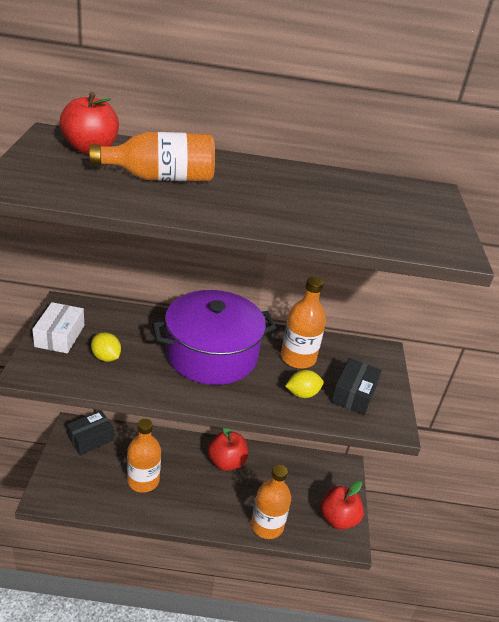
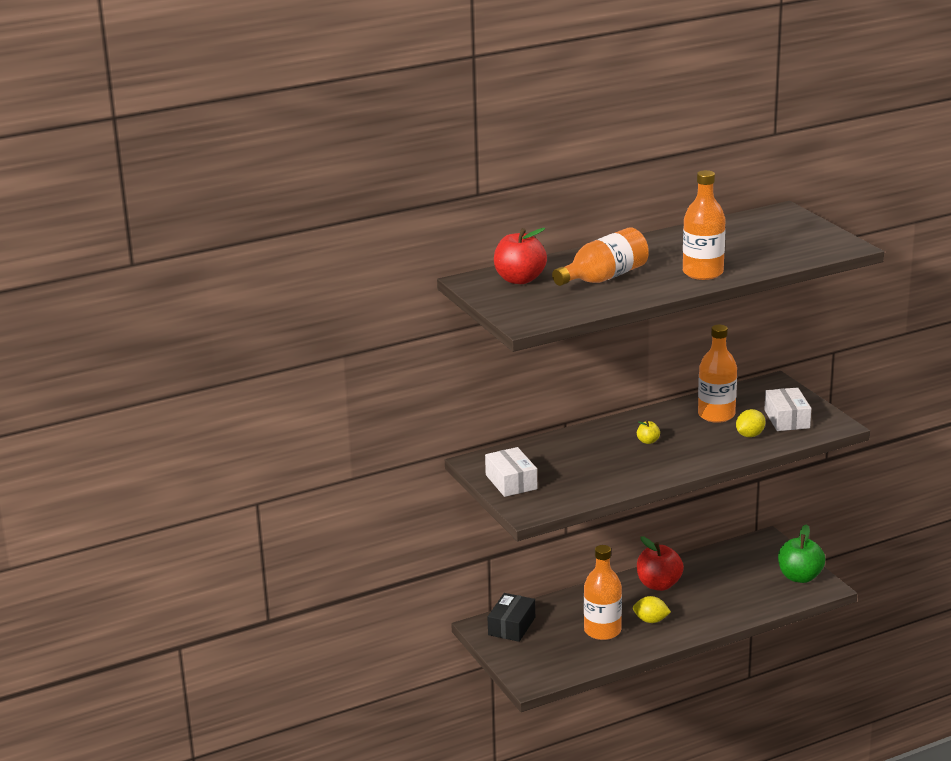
camera: 25 degrees left, 10 degrees down
(106, 357) = (571, 478): yellow lemon -> yellow lemon (651, 620)
(212, 354) = (648, 441): purple pot -> yellow apple
(267, 525) = (747, 609): orange bottle -> orange bottle (703, 273)
(338, 518) = (800, 577): red apple -> green apple
(354, 394) = (787, 419): black box -> white box

